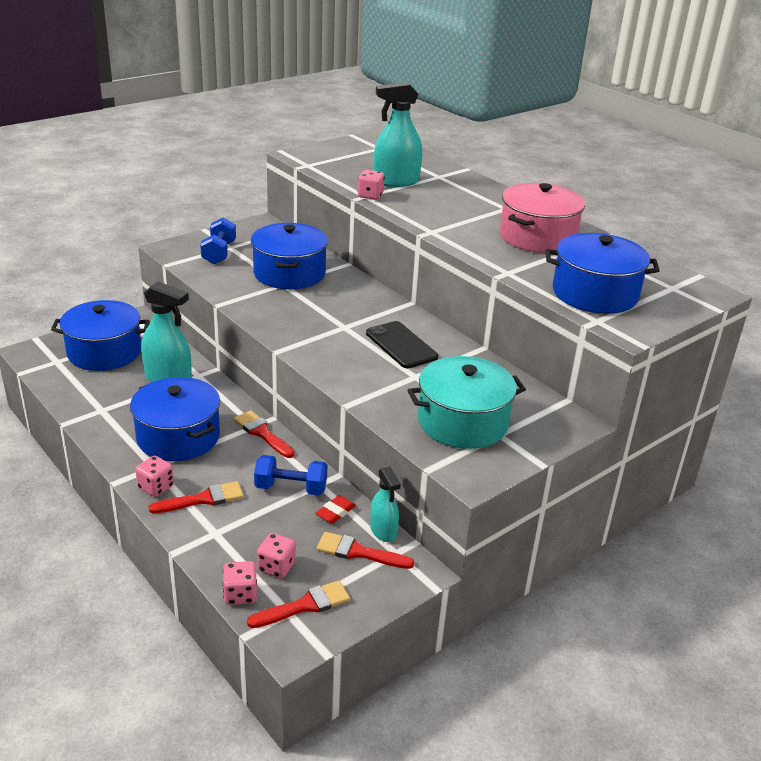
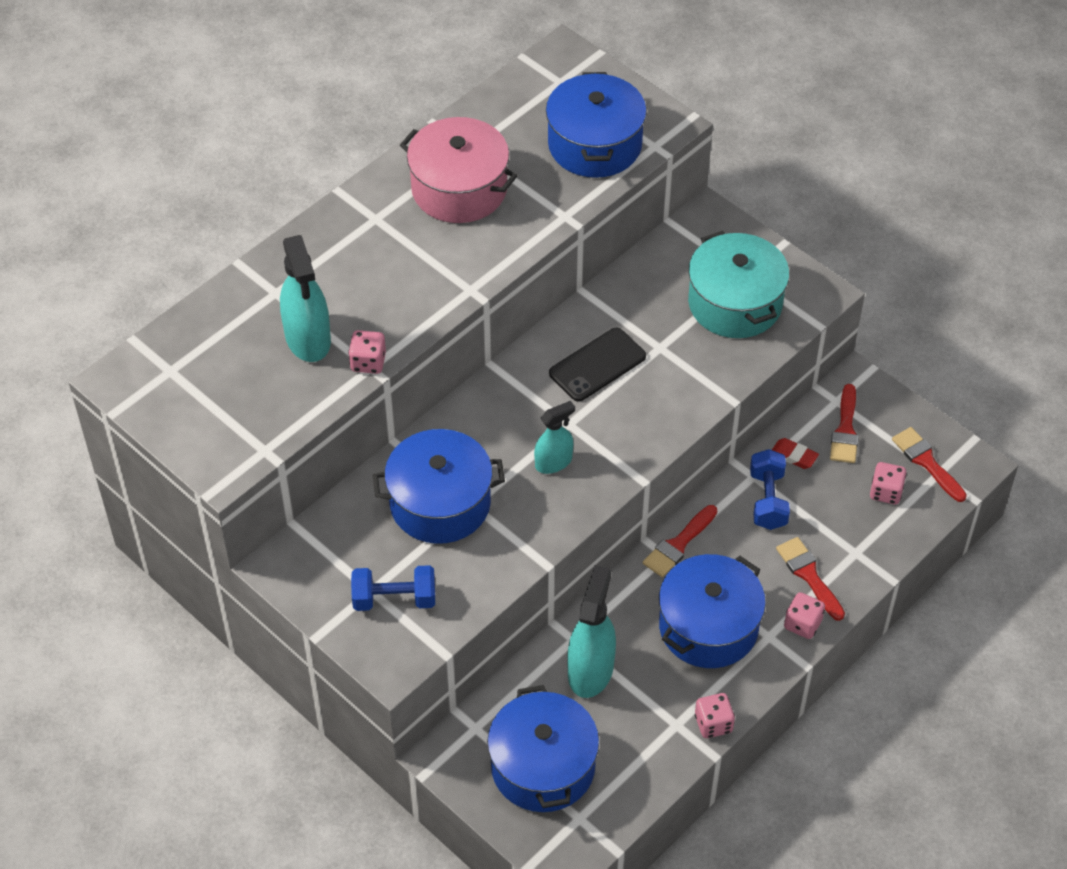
camera: 95 degrees left, 20 degrees up
(240, 594) = (930, 513): pink dice -> pink dice (713, 724)
(383, 531) = (809, 413): turquoise spray bottle -> turquoise spray bottle (553, 462)

